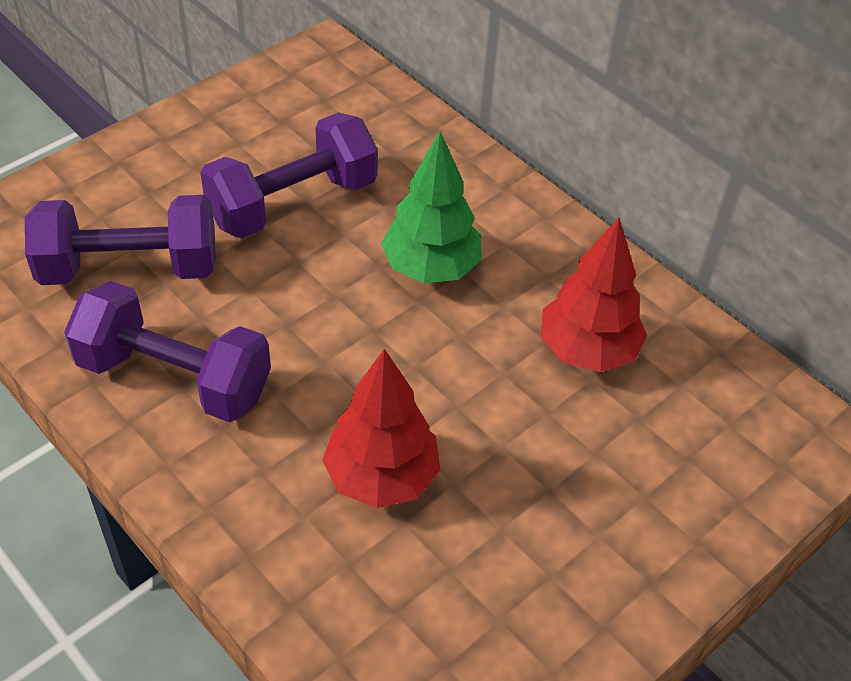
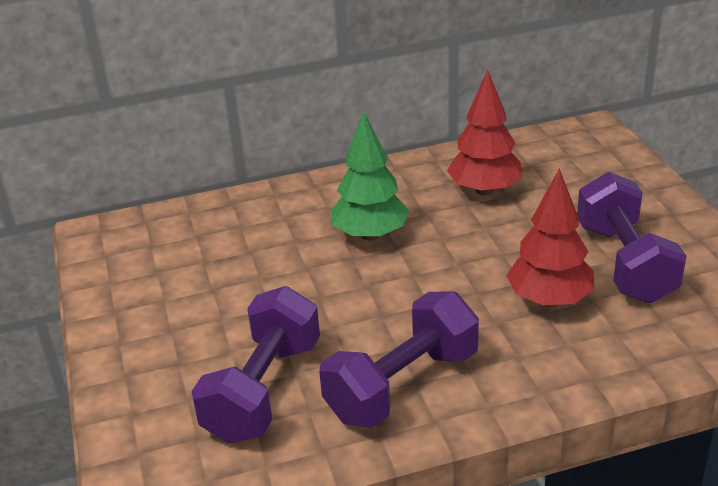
camera: 60 degrees left, 15 degrees down
(293, 202) = (255, 285): purple dumbbell -> purple dumbbell (624, 263)

